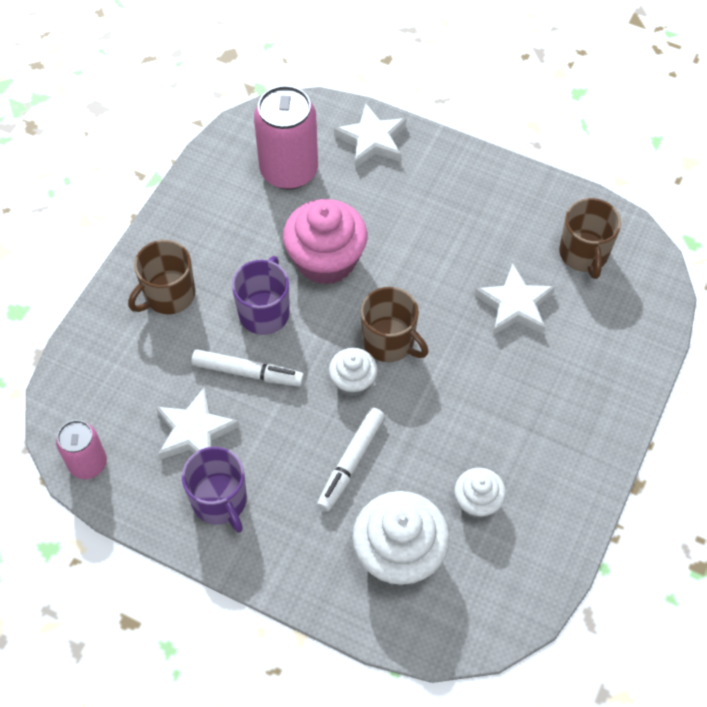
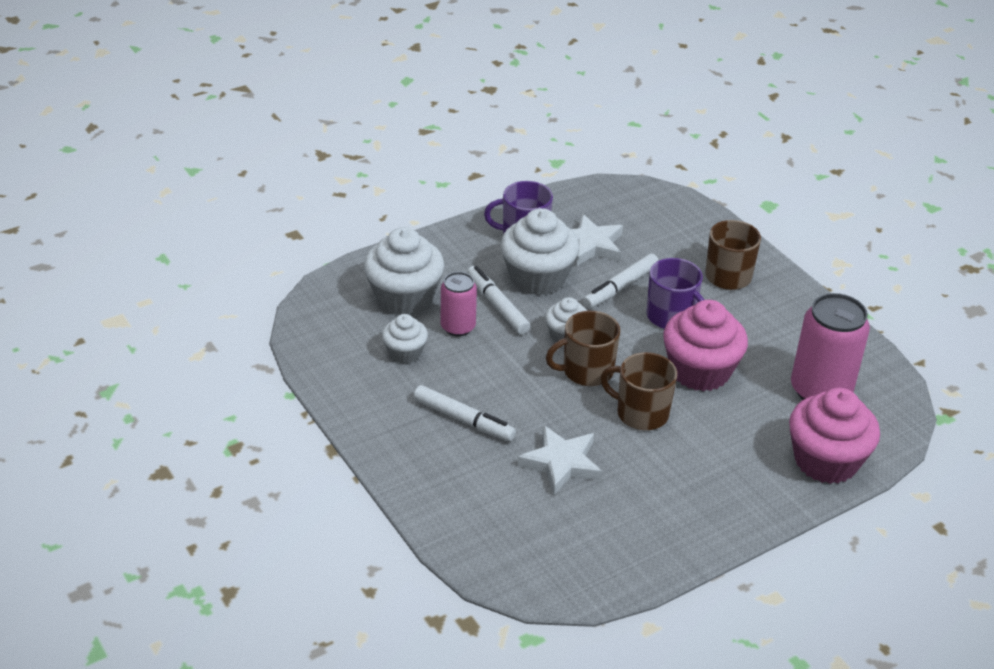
camera: 120 degrees right, 20 degrees down
(88, 463) = (606, 193): pink can -> pink can (458, 327)
(282, 451) = (537, 278): none -> white cupcake
(372, 140) = (826, 461): white star -> pink cupcake
(523, 401) = (463, 420): none -> white marker
(584, 254) = (579, 541): brown mug -> brown mug (641, 413)

